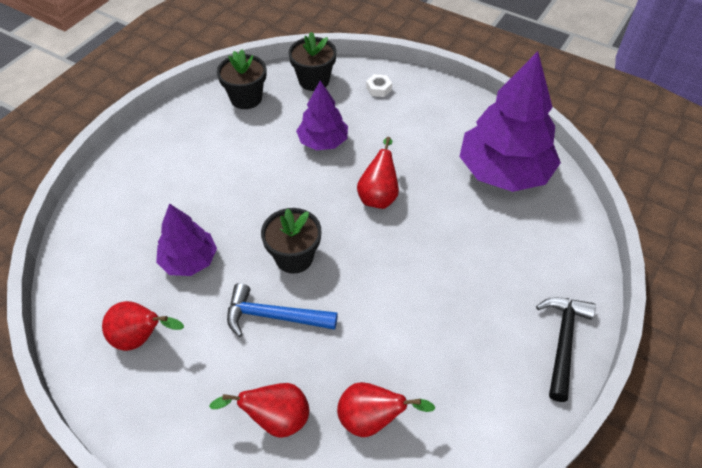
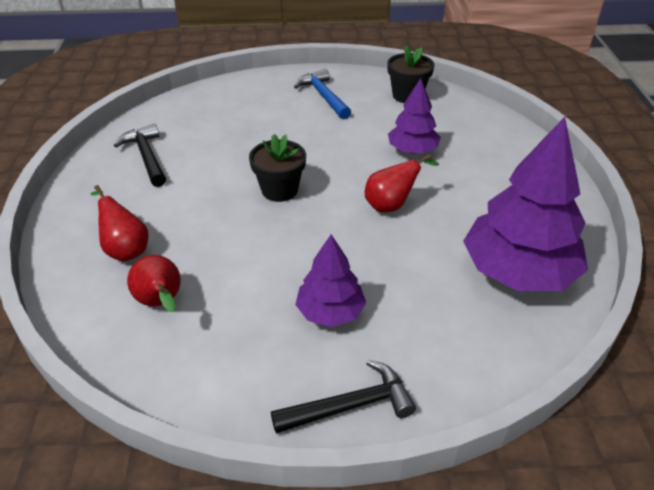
camera: 55 degrees right, 10 degrees down
(141, 338) = (146, 157): red pear -> black hammer
(189, 260) = (228, 144): purple tree -> purple tree (330, 312)
(274, 316) = (215, 206): blue hammer -> blue hammer (323, 96)
(314, 80) = (471, 116): black flower pot -> none
(379, 89) = (512, 151): white nut -> none

